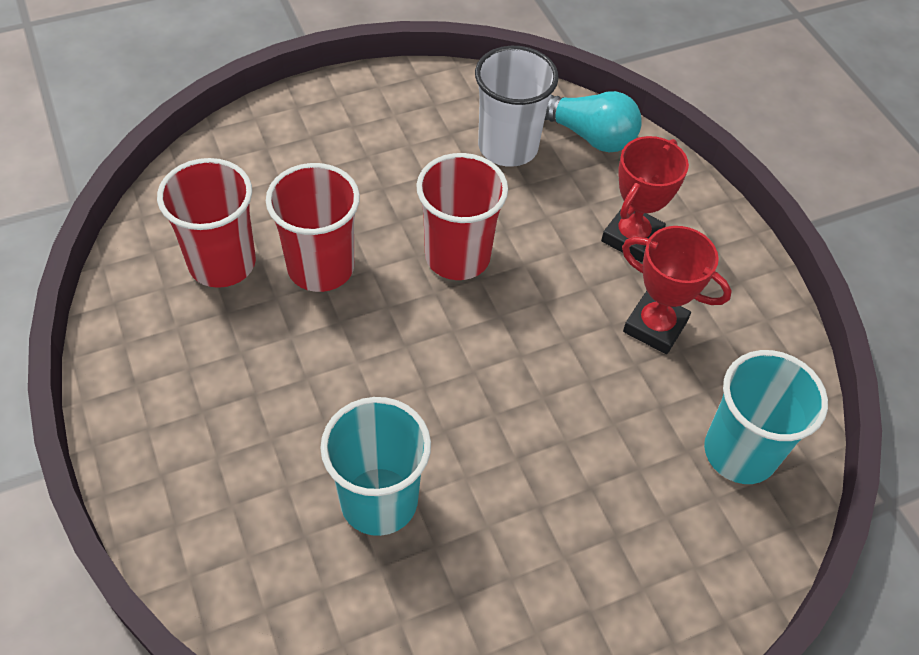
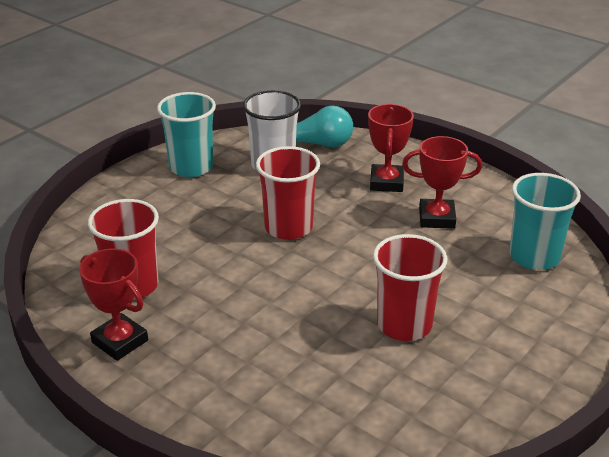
camera: 25 degrees left, 20 degrees down
(156, 339) = (120, 341): none -> red trophy
(321, 267) = (203, 264): red cup -> red cup (404, 325)
(379, 501) = (346, 363): turquoise cup -> turquoise cup (191, 167)

